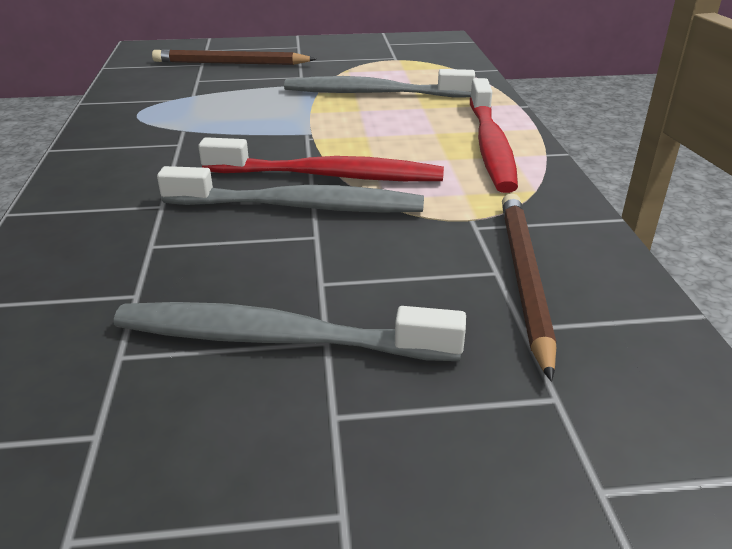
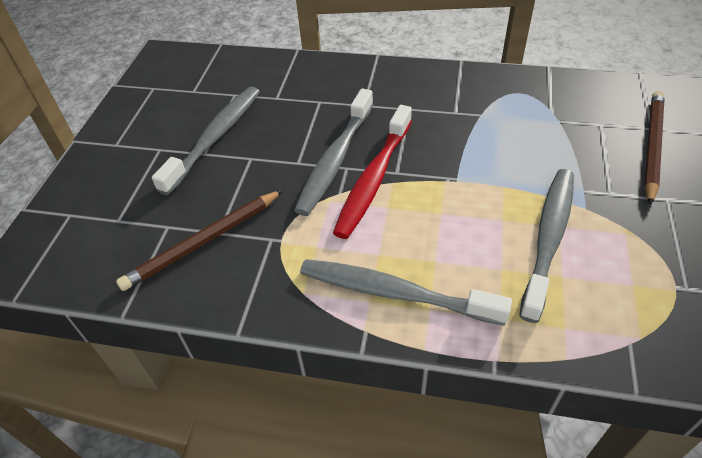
camera: 110 degrees right, 15 degrees up
(490, 145) = (396, 293): red toothbrush -> grey toothbrush
(524, 278) = (203, 242): brown pencil -> brown pencil turned 120 degrees clockwise

